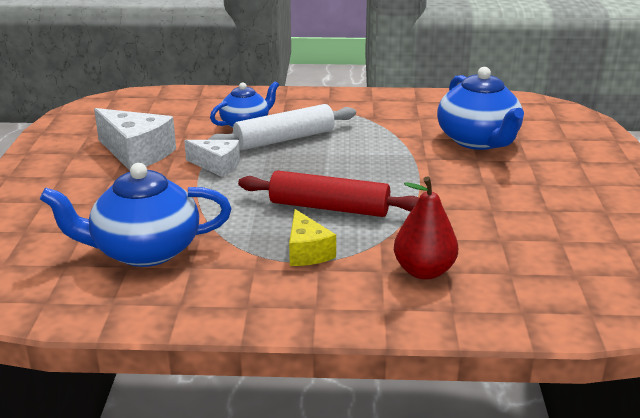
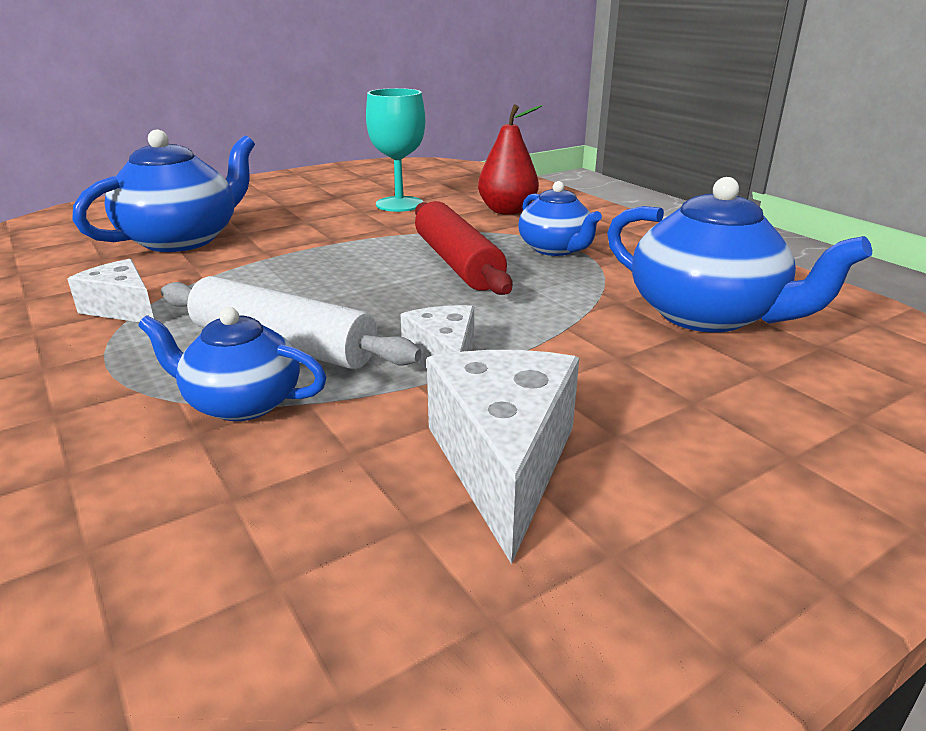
camera: 125 degrees left, 0 degrees up
(307, 252) = (555, 249): yellow cheese -> blue teapot
(375, 116) = (122, 308): none -> white cheese
(495, 229) = (399, 204): none -> turquoise goblet

